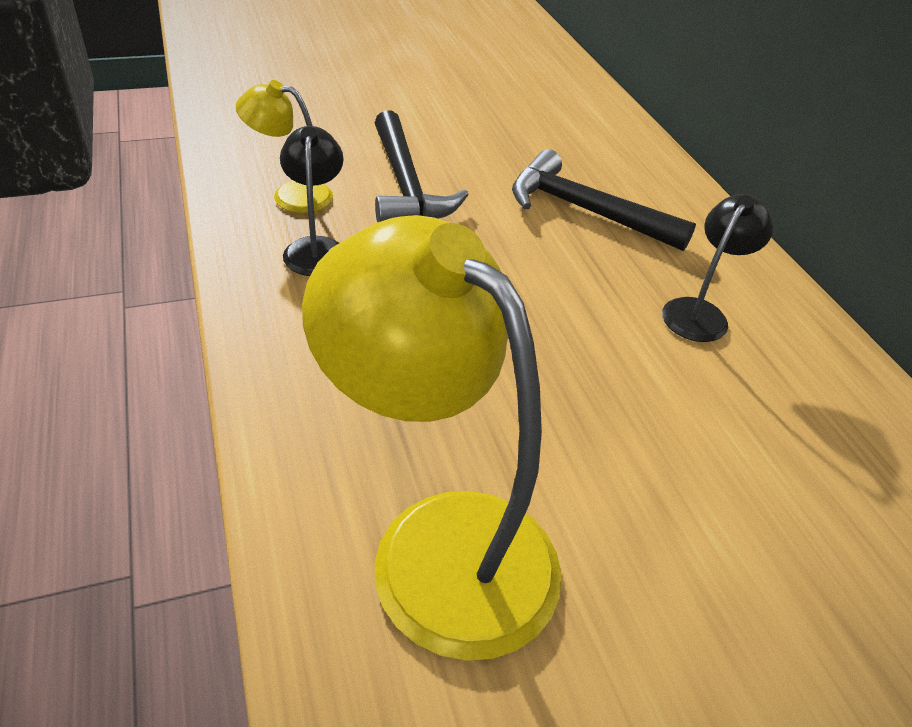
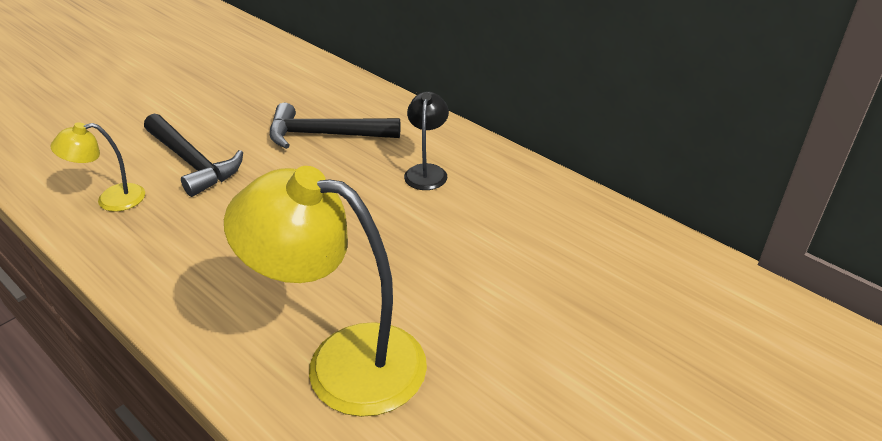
camera: 25 degrees left, 5 degrees down
(316, 248) = (154, 228): black lamp -> none

